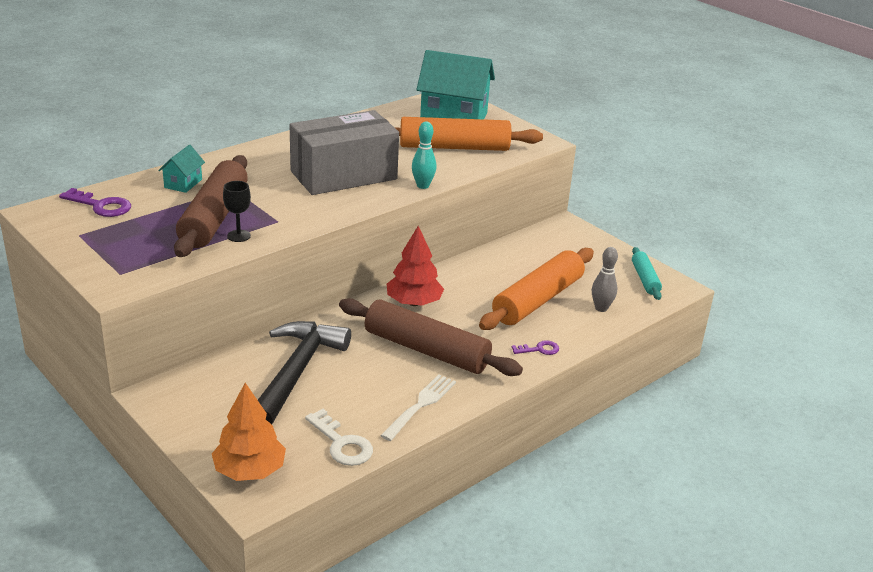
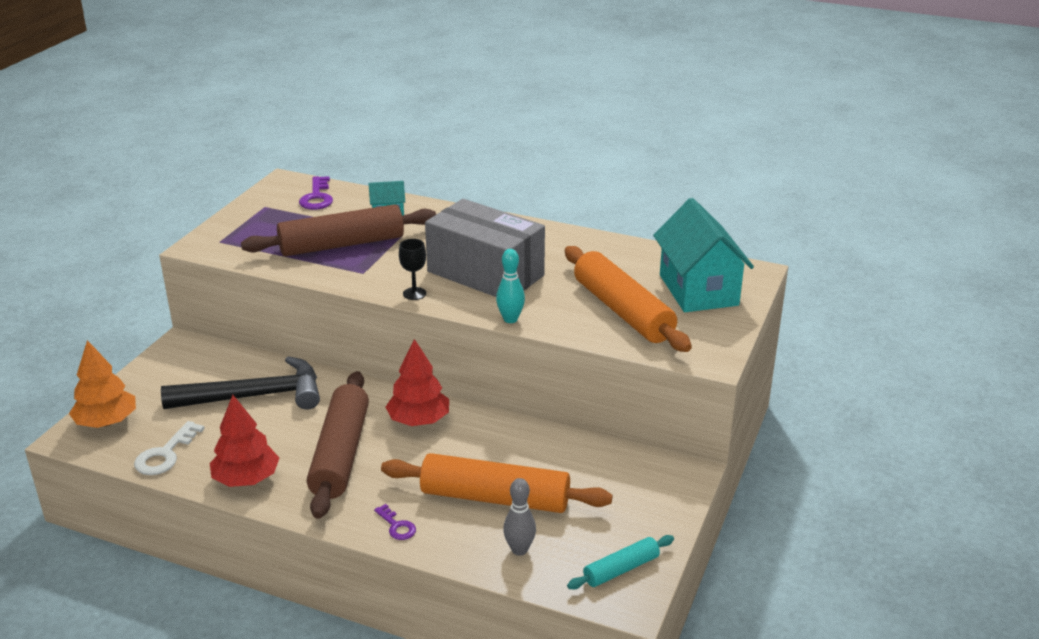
camera: 65 degrees right, 0 degrees up
(238, 236) = (320, 265): black goblet -> black goblet (414, 293)
(420, 406) = (246, 479): white fork -> red tree

